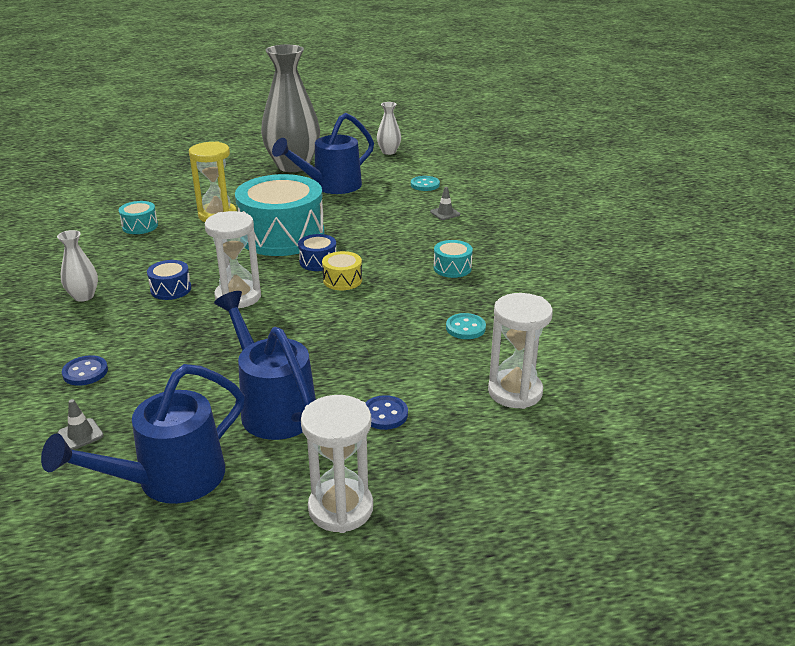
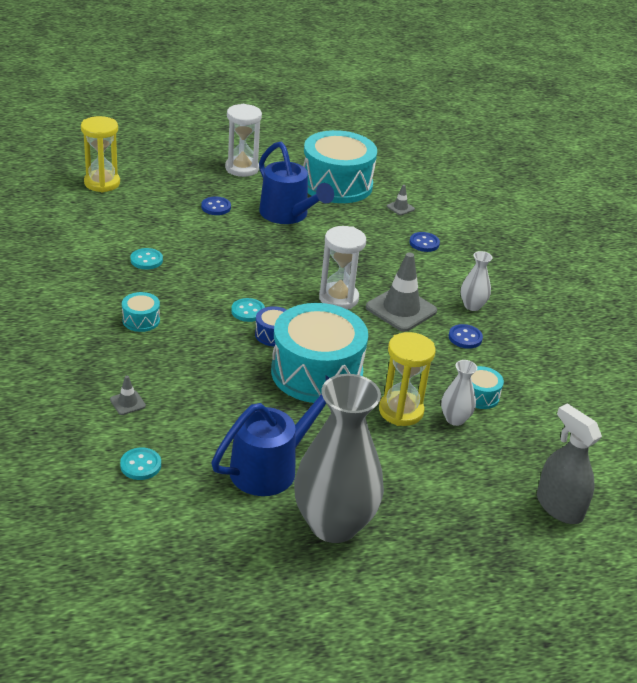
camera: 175 degrees right, 5 degrees up
(118, 267) = (465, 338): none -> blue button
(131, 175) = (559, 507): none -> grey spray bottle
(169, 480) = (337, 184): blue watering can -> turquoise drum
(171, 289) = (401, 309): blue drum -> grey traffic cone
(342, 280) = (248, 311): yellow drum -> turquoise button
(389, 152) = (183, 565): white vase -> white vase (455, 419)
(515, 392) = (126, 214): white hourglass -> none
(578, 450) = (102, 183): none -> yellow hourglass

